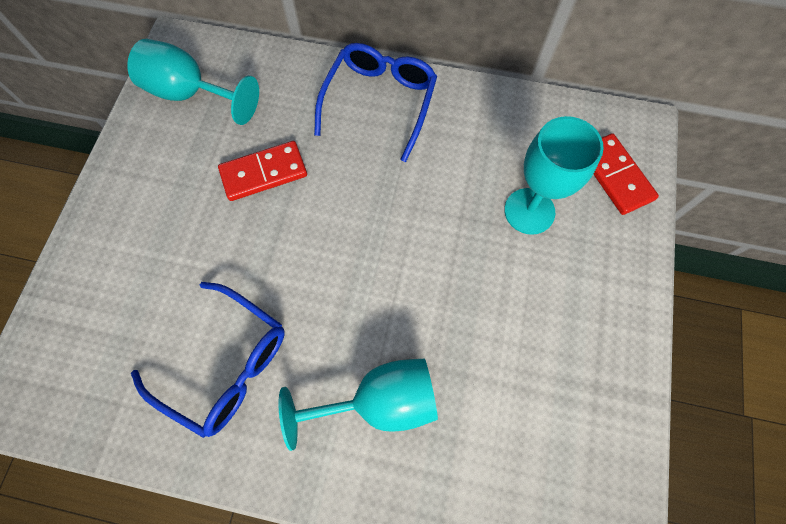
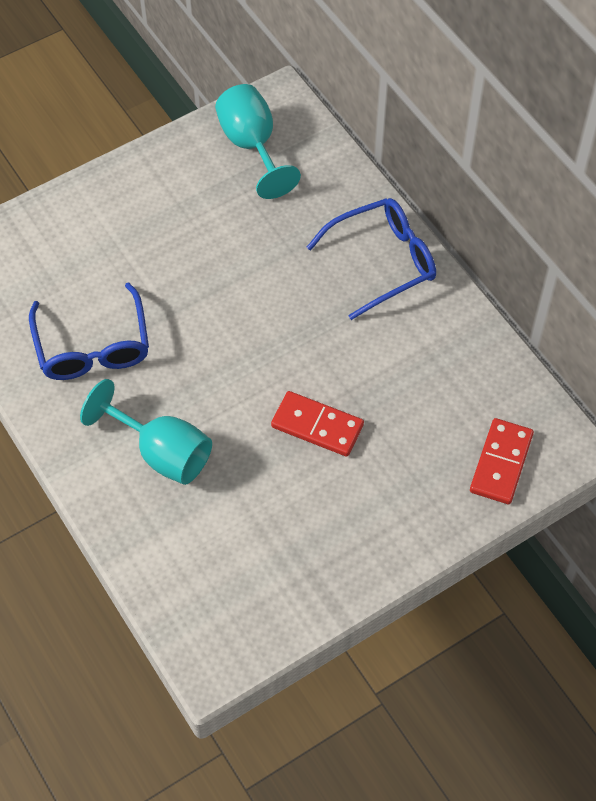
camera: 45 degrees right, 10 degrees down
(264, 173) = (243, 245): red domino -> red domino (317, 426)
(529, 211) = (403, 430): turquoise goblet -> none

